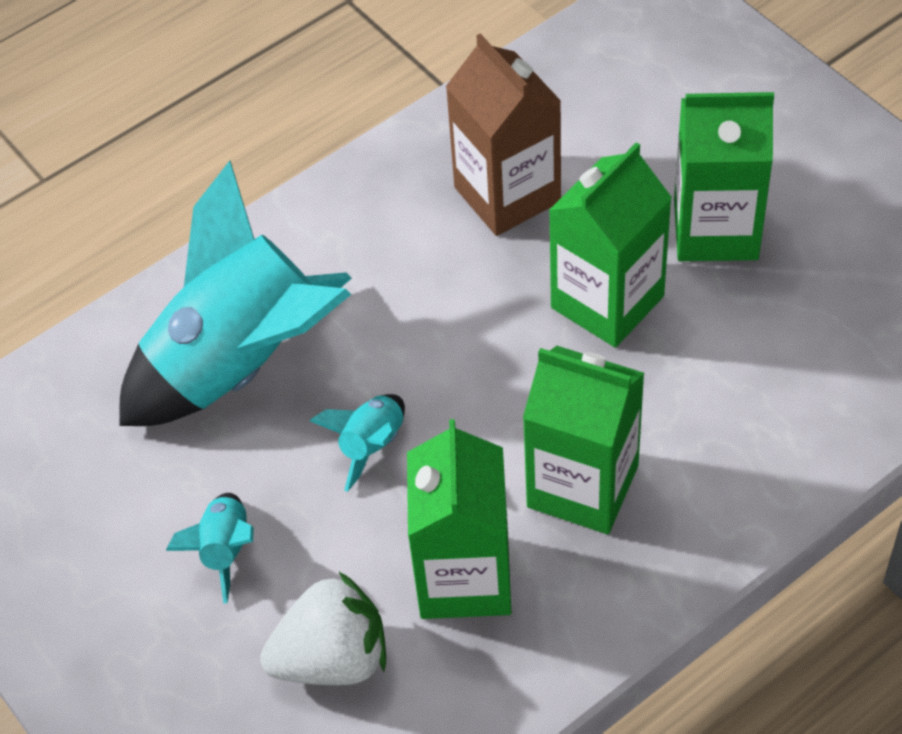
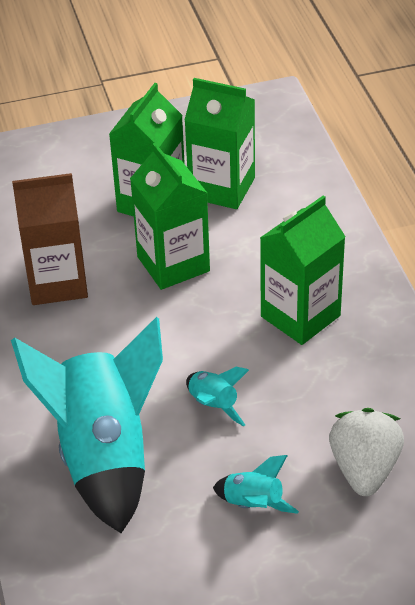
camera: 70 degrees left, 10 degrees down
(464, 577) = (336, 388): green carton -> green carton (222, 188)

